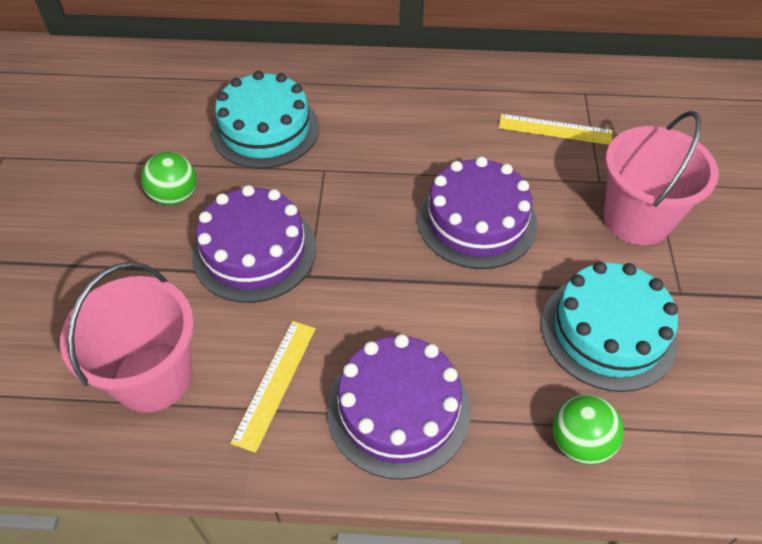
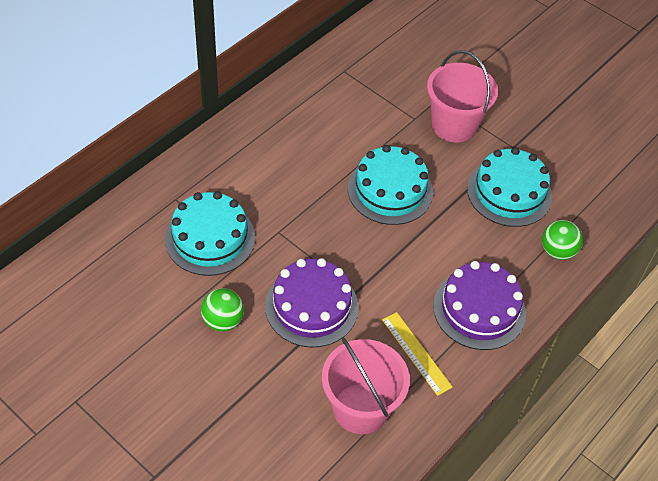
camera: 55 degrees left, 0 degrees up
(476, 221) = (390, 190): purple cake -> turquoise cake
(555, 129) = (358, 106): yellow ruler -> none

